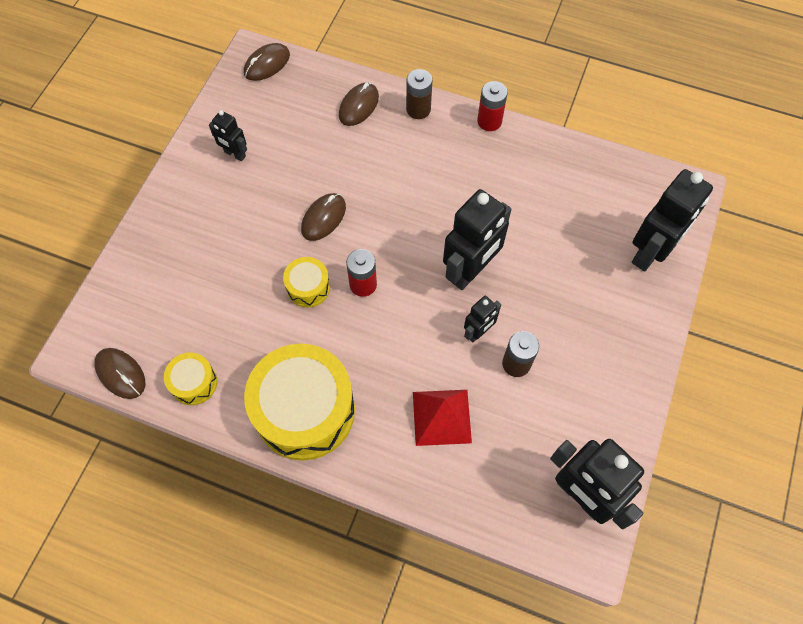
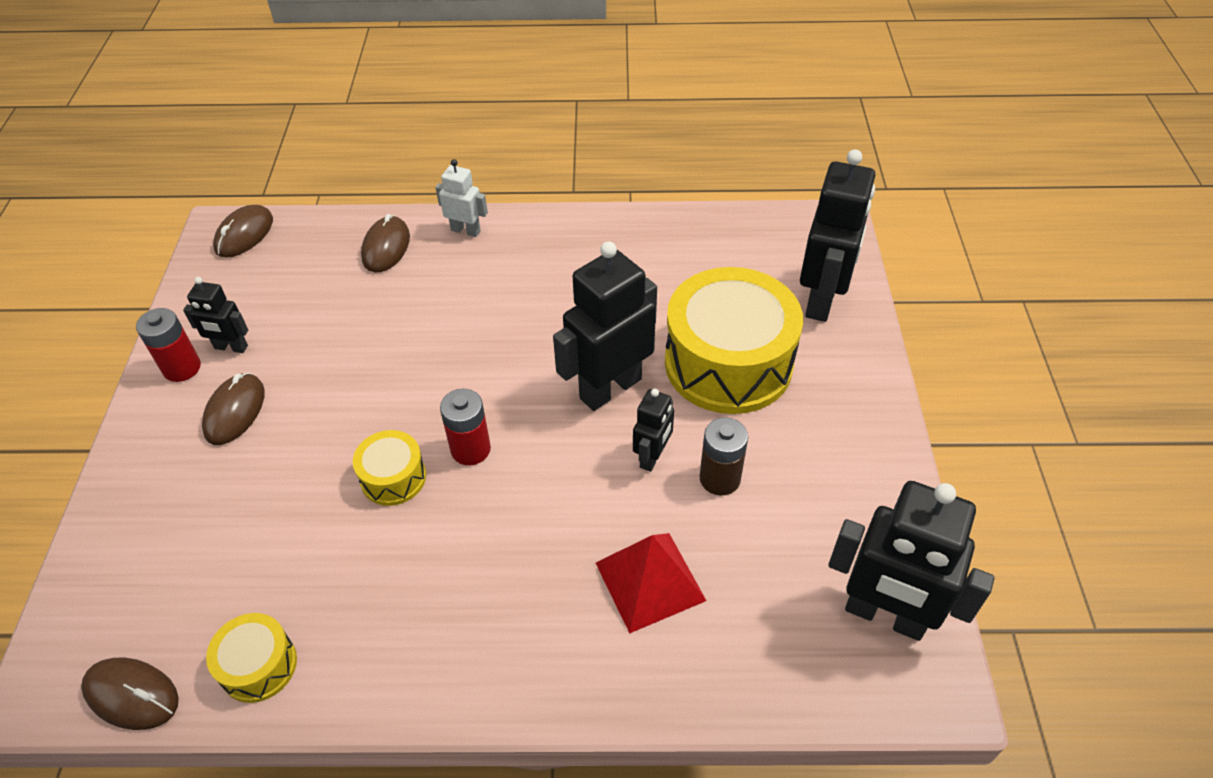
camera: 20 degrees left, 15 degrees down
(304, 410) = (447, 643): yellow drum -> yellow drum (728, 363)
(323, 218) = (385, 386): brown mouse -> brown mouse (235, 411)
(418, 109) = (466, 230): brown battery -> white robot
(470, 271) = (610, 388): black robot -> black robot turned 150 degrees counterclockwise
(489, 121) = (561, 219): red battery -> red battery (182, 368)

